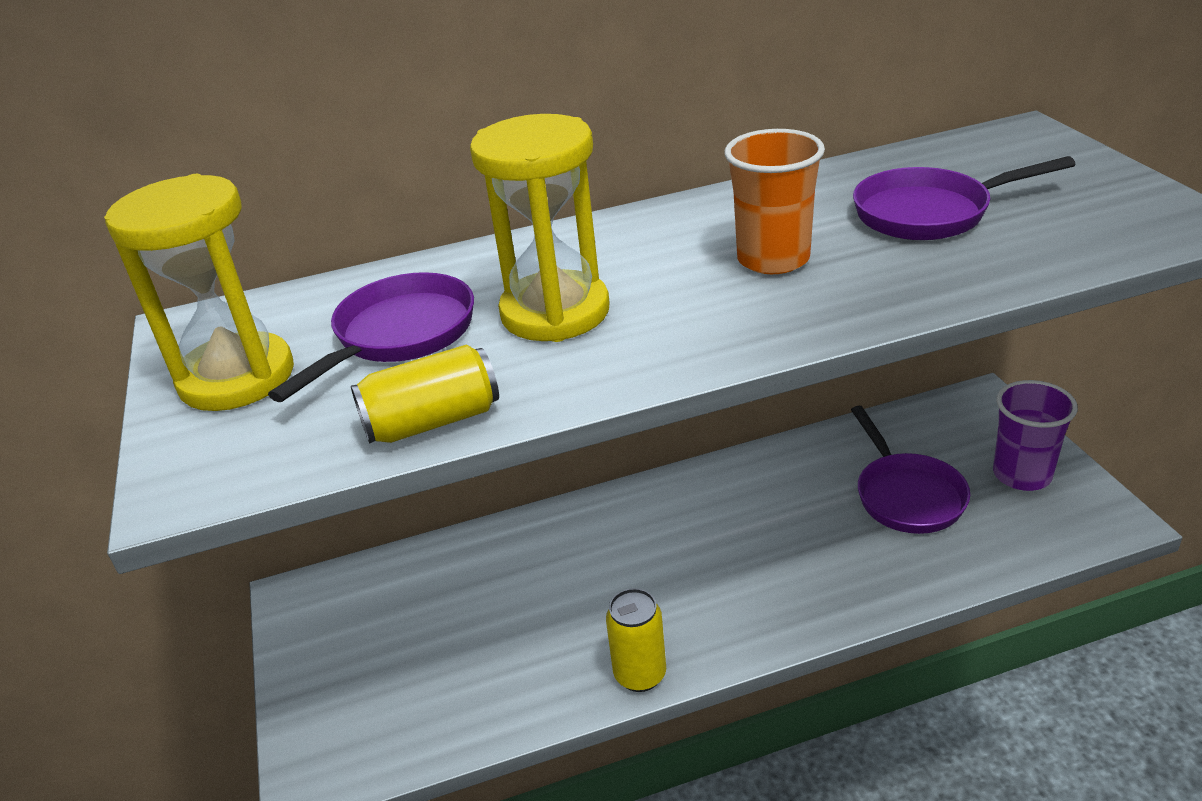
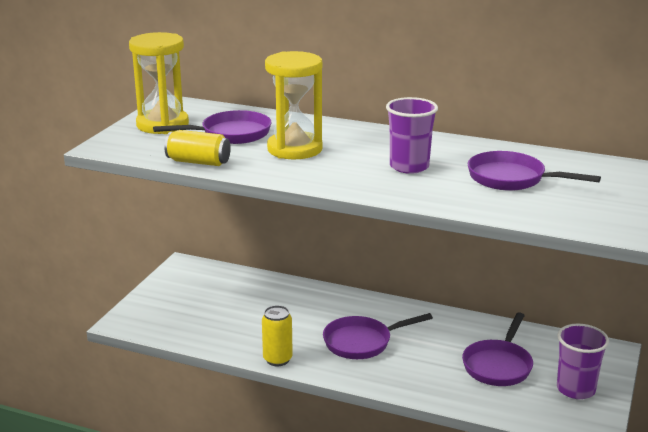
camera: 35 degrees right, 10 degrees down
(713, 567) = (362, 342): none -> purple pan
(773, 259) = (409, 167): orange cup -> purple cup

